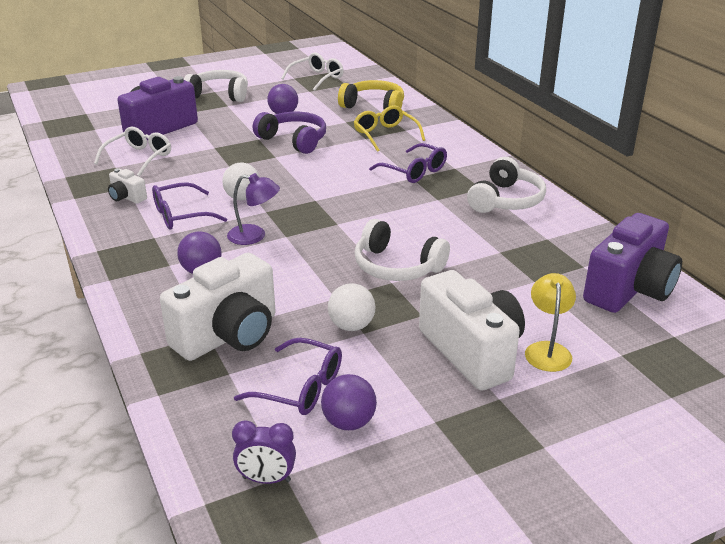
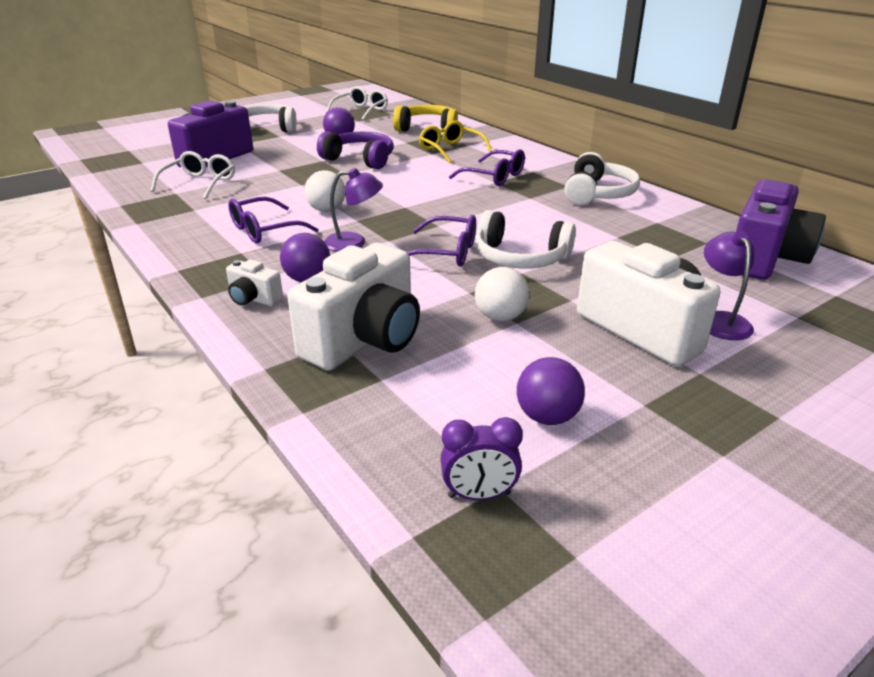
camera: 10 degrees left, 0 degrees up
(127, 197) = (197, 218): white camera -> white camera (254, 299)
(301, 388) = (473, 386): purple glasses -> purple glasses (446, 252)
(547, 350) = (720, 320): yellow lamp -> purple lamp

